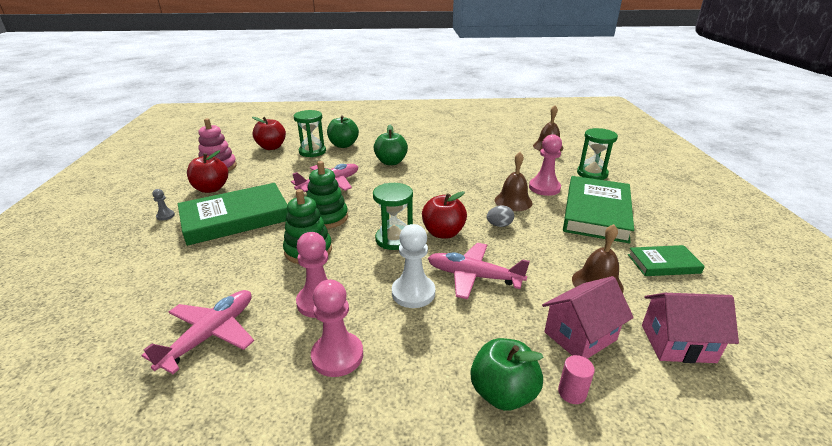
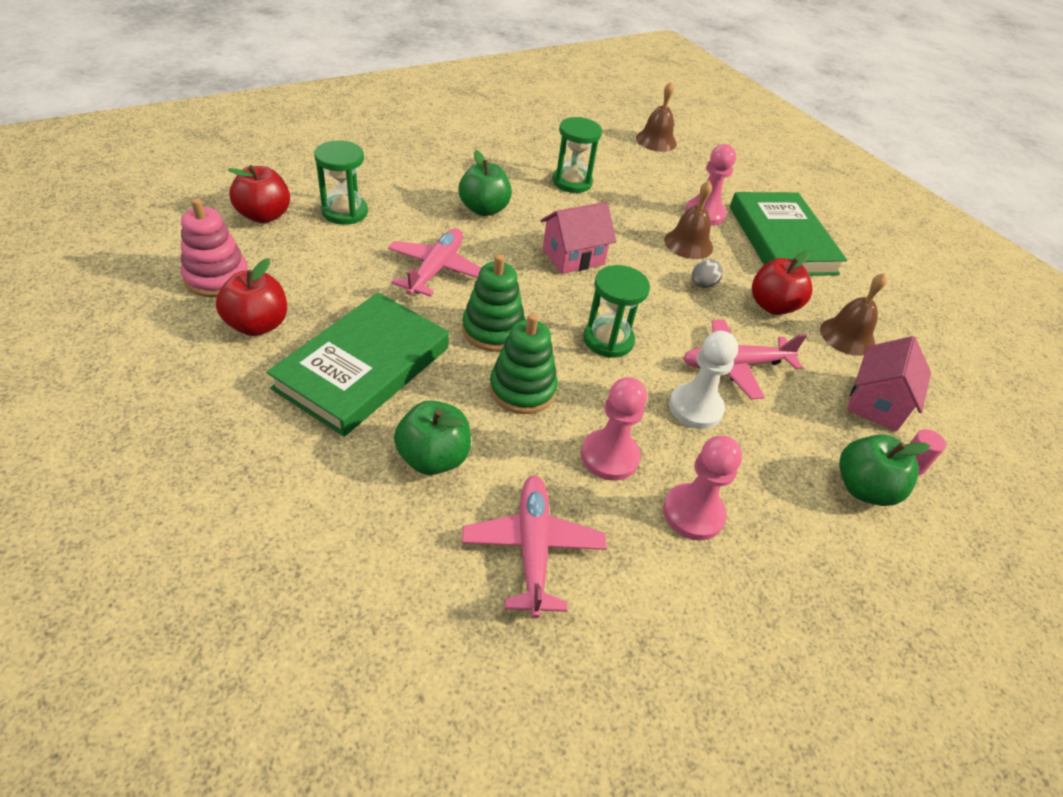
camera: 35 degrees left, 15 degrees up
(165, 216) = (242, 397): grey pawn -> none
(343, 145) = (381, 188): green apple -> green apple (433, 458)
(443, 233) = (654, 314): red apple -> red apple (772, 306)
(592, 174) = (736, 179): green hourglass -> green hourglass (572, 182)
(663, 263) = (882, 293): green book -> none
(677, 343) = (948, 382): pink house -> pink house (573, 257)

